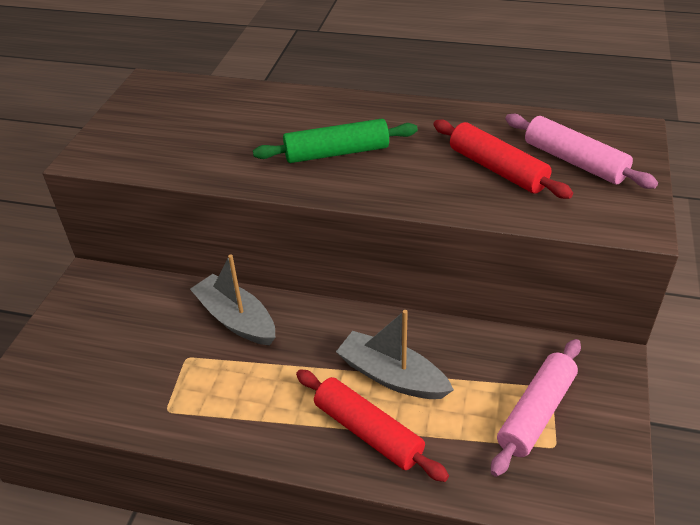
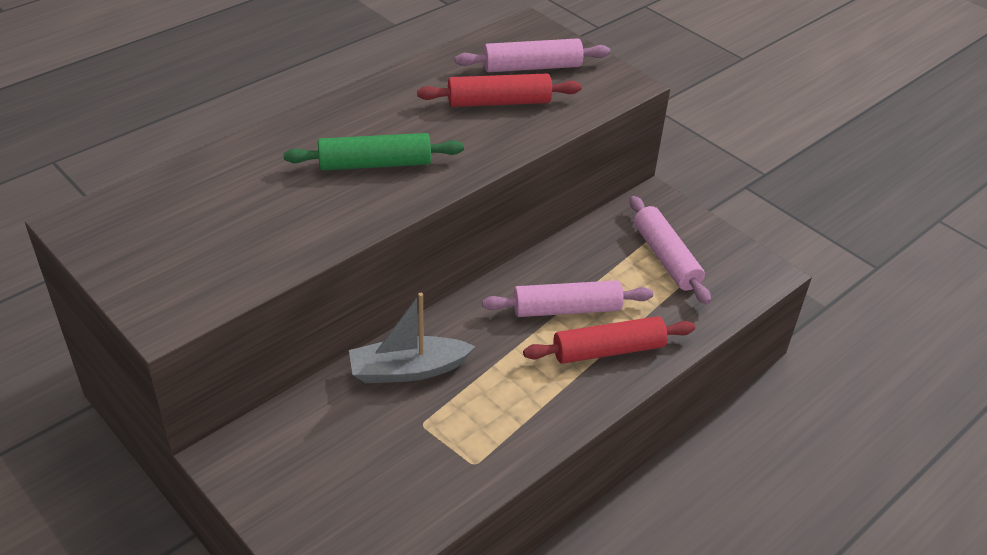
camera: 60 degrees left, 0 degrees up
(336, 153) = (375, 164): green rolling pin -> green rolling pin turned 60 degrees clockwise
(392, 376) = (566, 309): grey boat -> pink rolling pin

